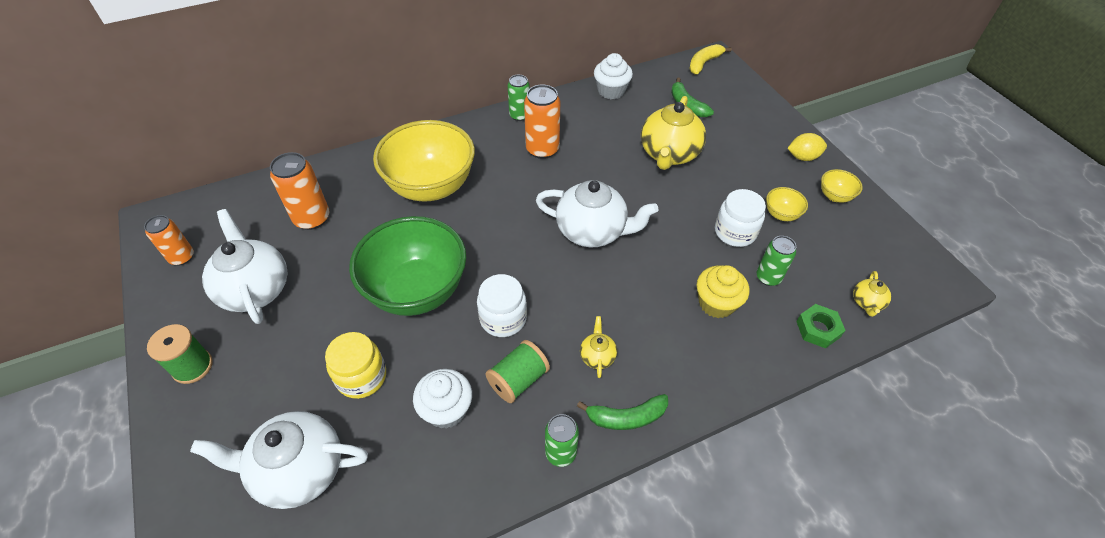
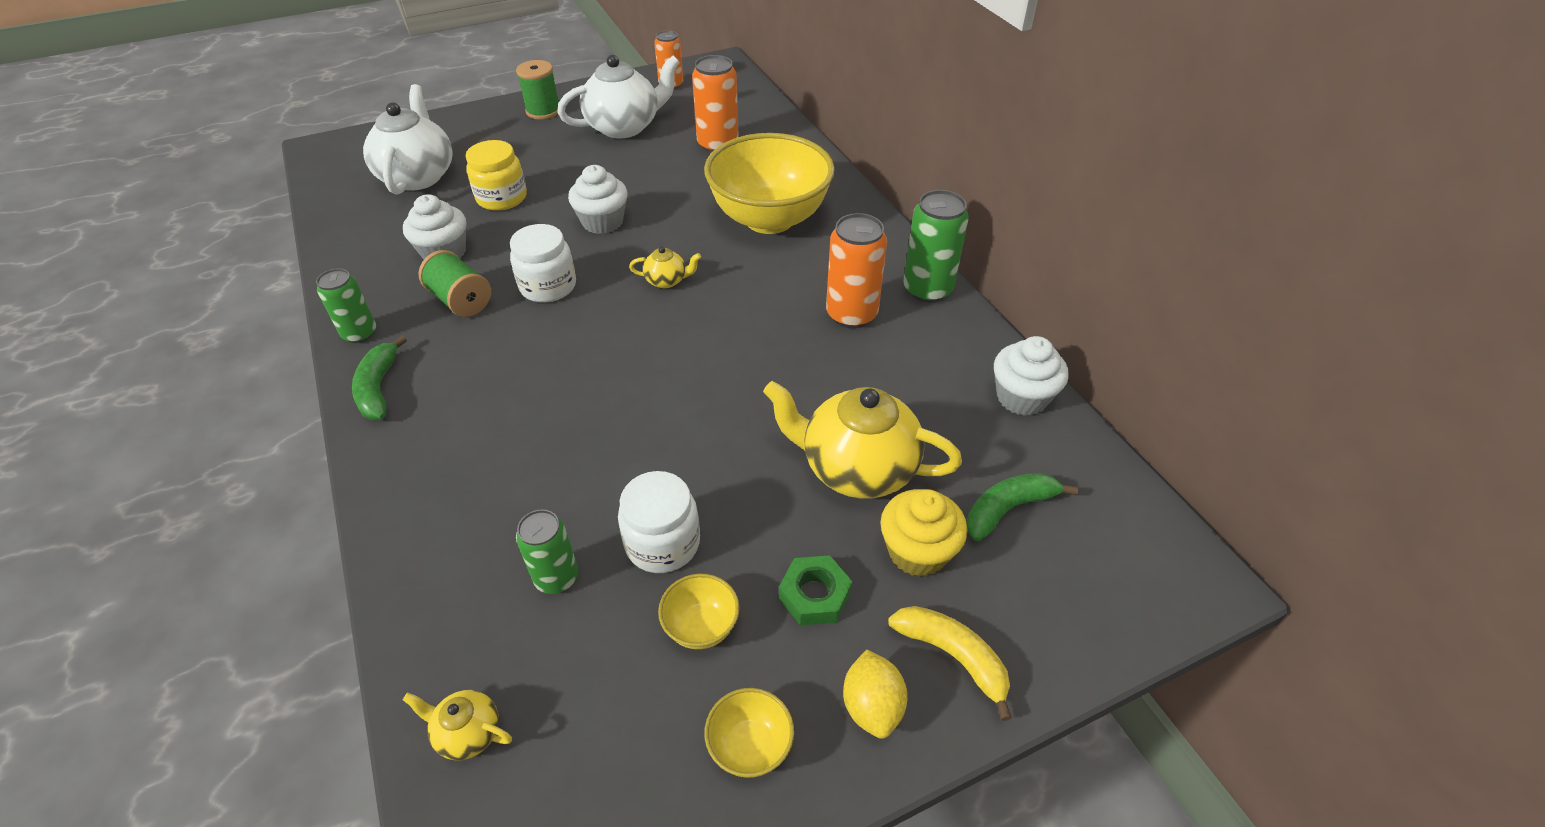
camera: 90 degrees right, 5 degrees down
(417, 291) = (602, 222): green bowl -> white cupcake
(519, 115) = (927, 289): green can -> green can, size x1.52
(592, 231) = (680, 365): white teapot -> none
(597, 356) = (471, 365): yellow teapot -> yellow teapot (666, 281)
(704, 63) = (1171, 557): yellow banana -> yellow banana (953, 657)
(716, 303) = (521, 498): yellow cupcake -> yellow cupcake (917, 551)
(818, 329) = (436, 633): green nut -> green nut (814, 595)

